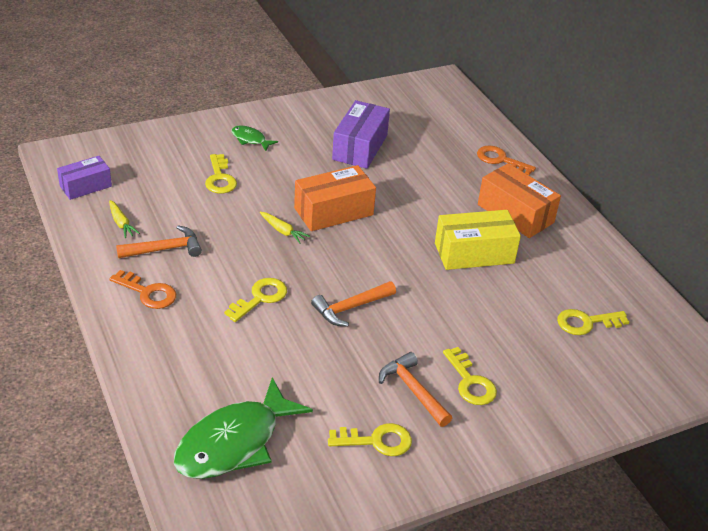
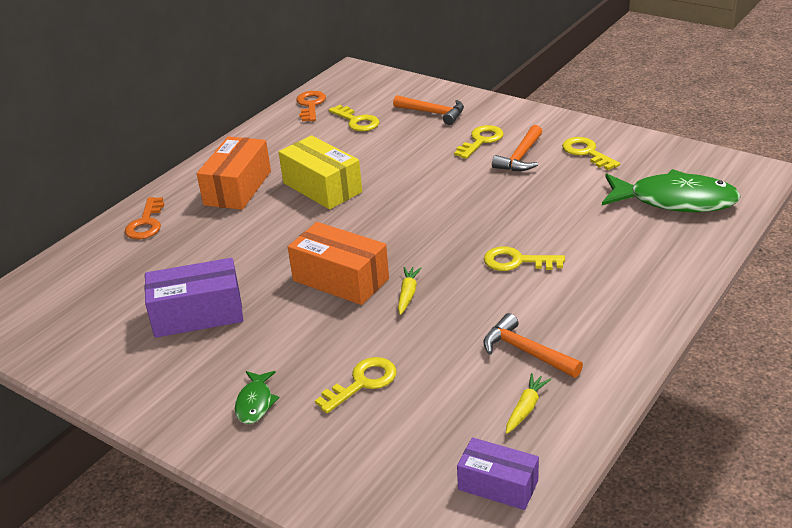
camera: 115 degrees left, 5 degrees down
(148, 293) = (597, 325): orange key -> orange key (311, 105)
(350, 308) = (468, 214): orange hammer -> orange hammer (433, 113)

